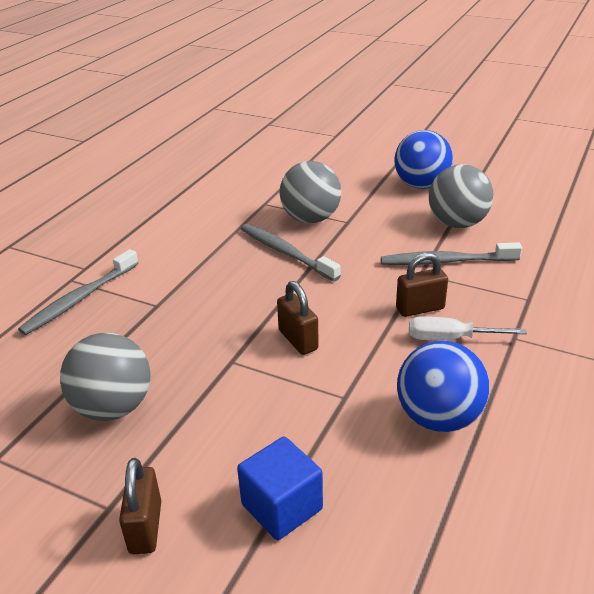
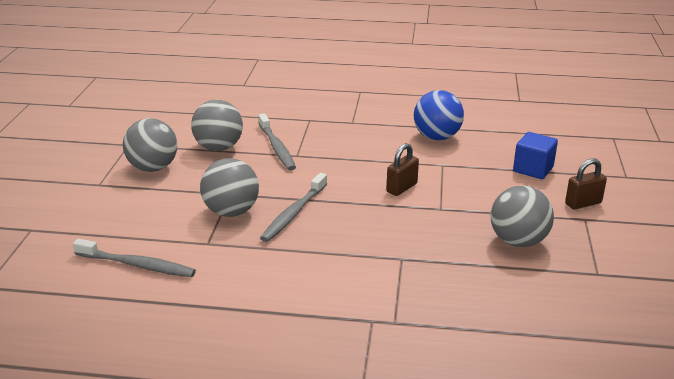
camera: 110 degrees left, 5 degrees down
(80, 299) = (418, 303): grey toothbrush -> grey toothbrush (137, 265)
(420, 308) = (340, 151): brown padlock -> none
(421, 185) = (153, 168): blue ball -> grey ball
(450, 338) = (366, 139): white screwdriver -> none

